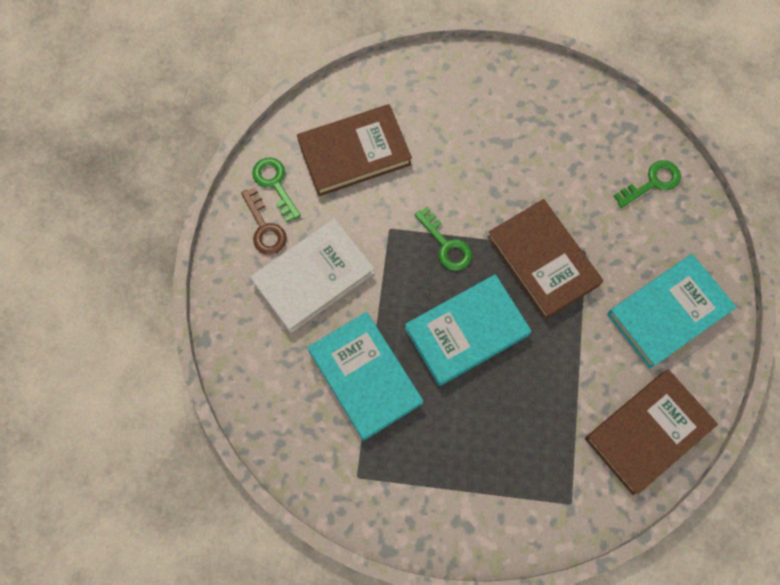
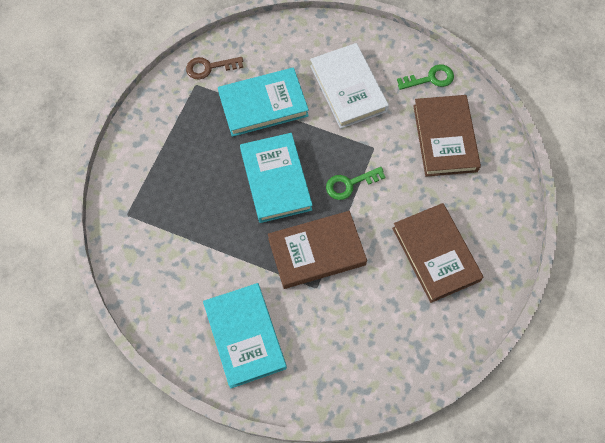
camera: 105 degrees right, 5 degrees down
(264, 228) = (396, 65): brown key -> brown key (209, 67)
(647, 432) = (157, 286): brown book -> brown book (435, 254)
(652, 182) = (364, 365): green key -> none

